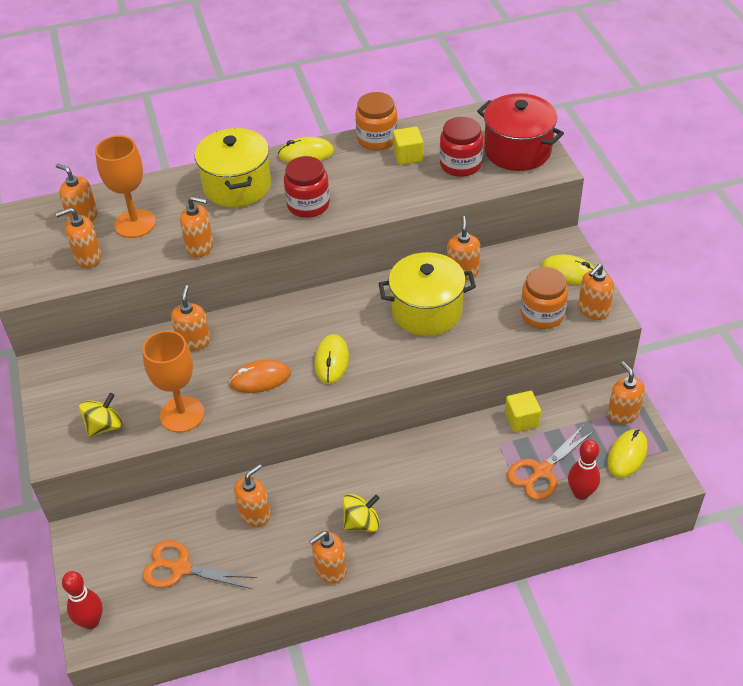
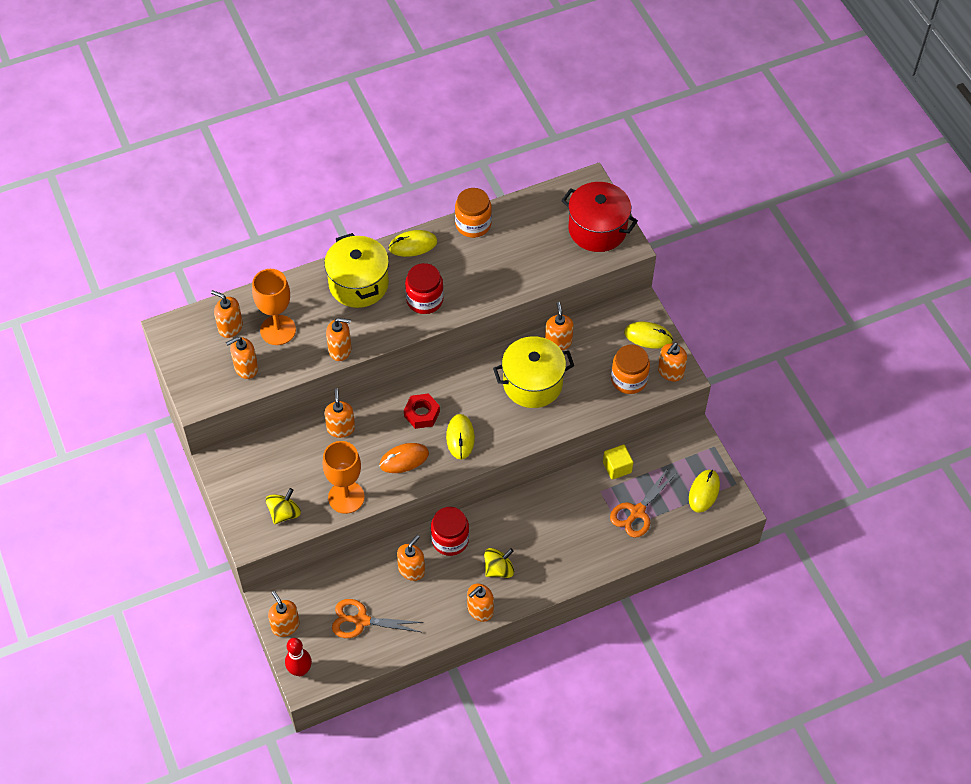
camera: 10 degrees left, 10 degrees up
(291, 333) = (422, 414): none -> red nut
(408, 156) = (503, 241): yellow cube -> none
(460, 164) = (550, 248): red jar -> red jar (450, 540)
(581, 493) = (669, 528): red bowling pin -> none
(623, 414) = (698, 455): orange soap dispenser -> orange soap dispenser (285, 625)

